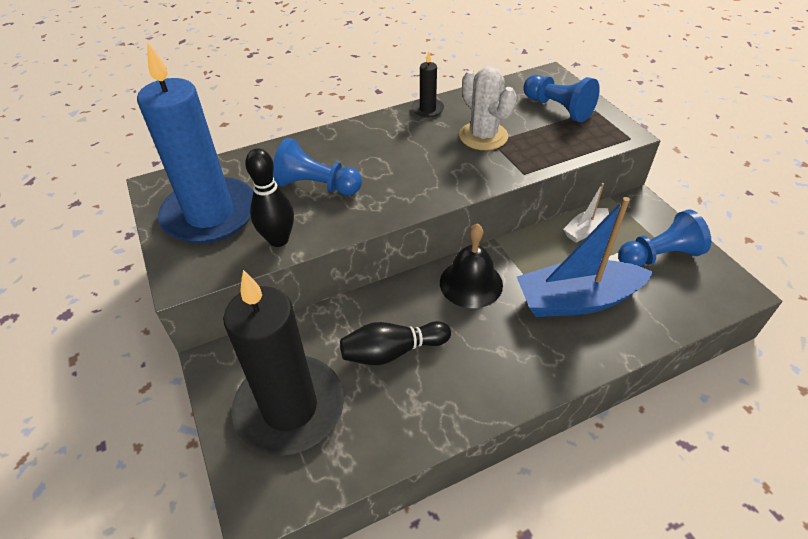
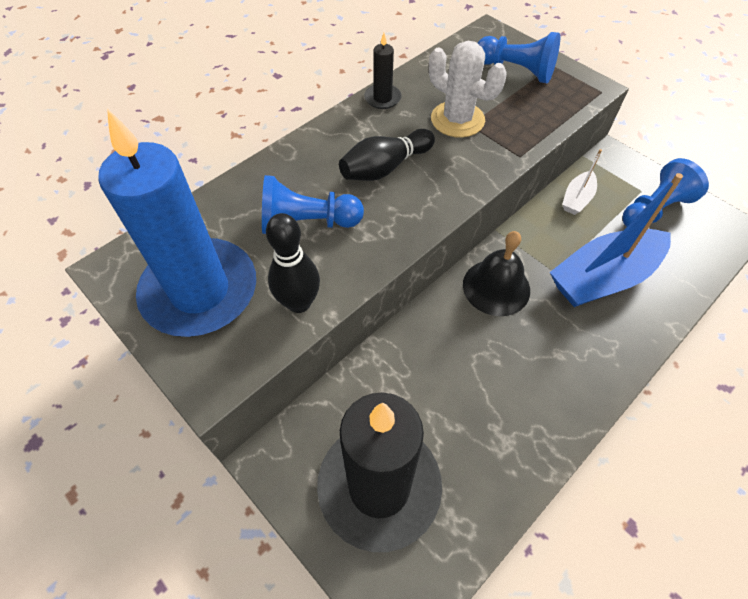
camera: 20 degrees left, 10 degrees up
(392, 351) = (454, 388): black bowling pin -> black bowling pin (385, 168)

